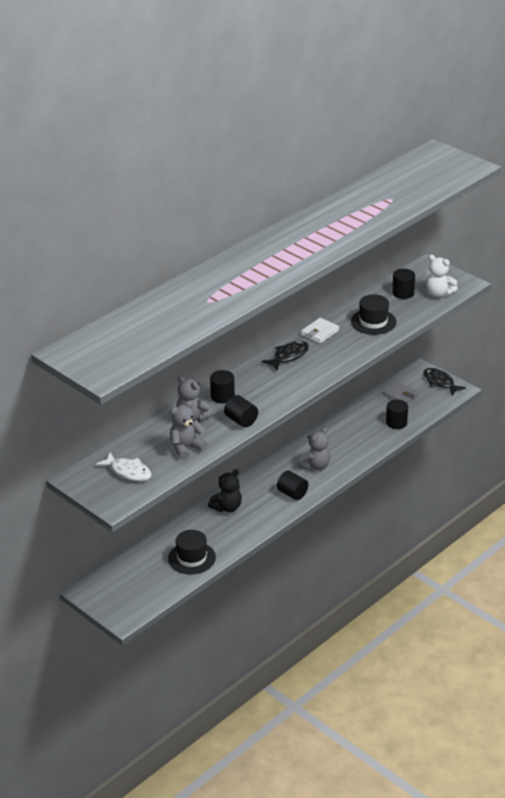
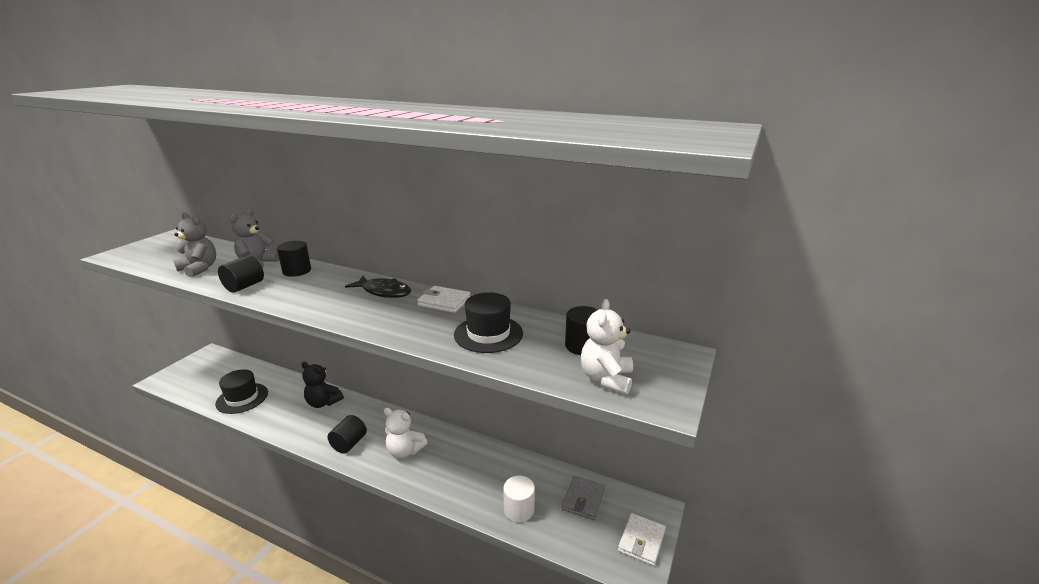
camera: 70 degrees right, 10 degrees down
(128, 472) = (169, 252): white fish -> none
(315, 466) = (405, 451): grey teddy bear -> white teddy bear
(396, 423) = (519, 509): black cylinder -> white cylinder
(440, 382) = (641, 541): black fish -> white wallet

